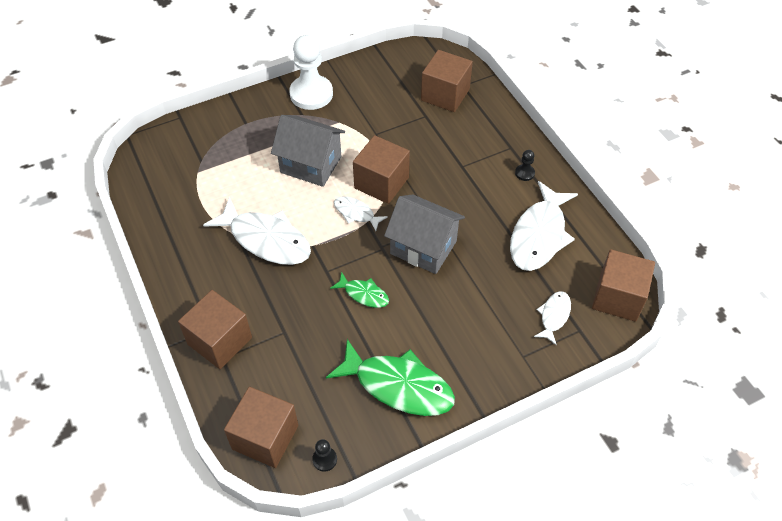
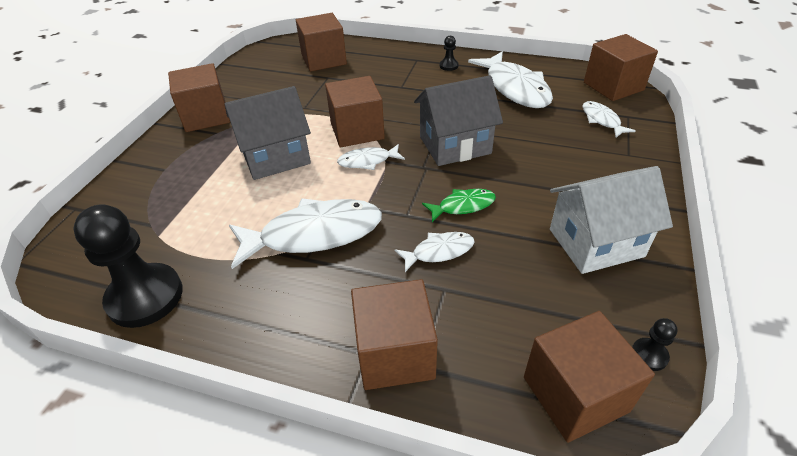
camera: 45 degrees left, 10 degrees down
(157, 207) = (145, 297): none -> black pawn
(311, 94) = (206, 116): white pawn -> brown cube
(311, 309) = (439, 251): none -> white fish
(398, 386) = (596, 243): green fish -> white house

